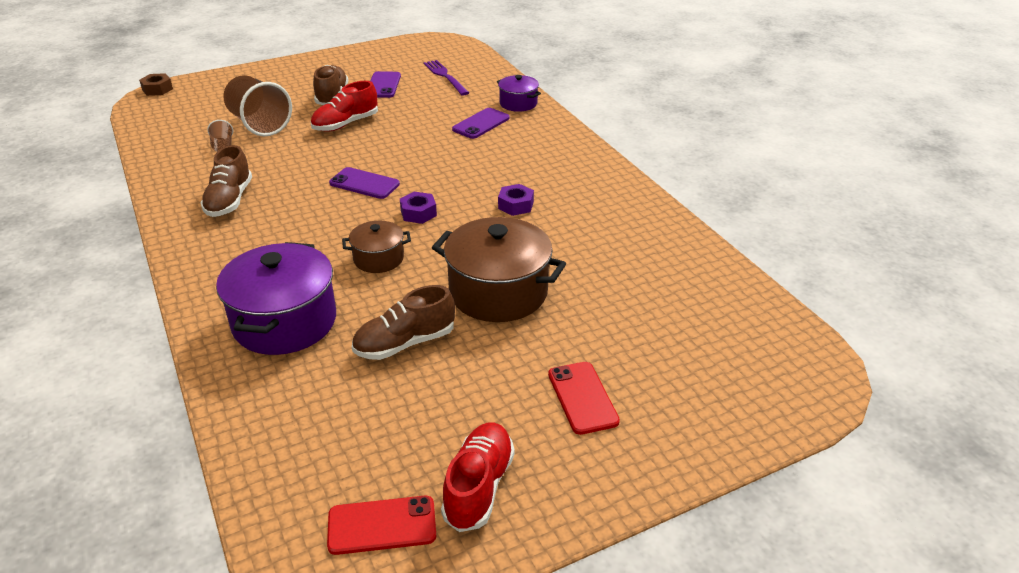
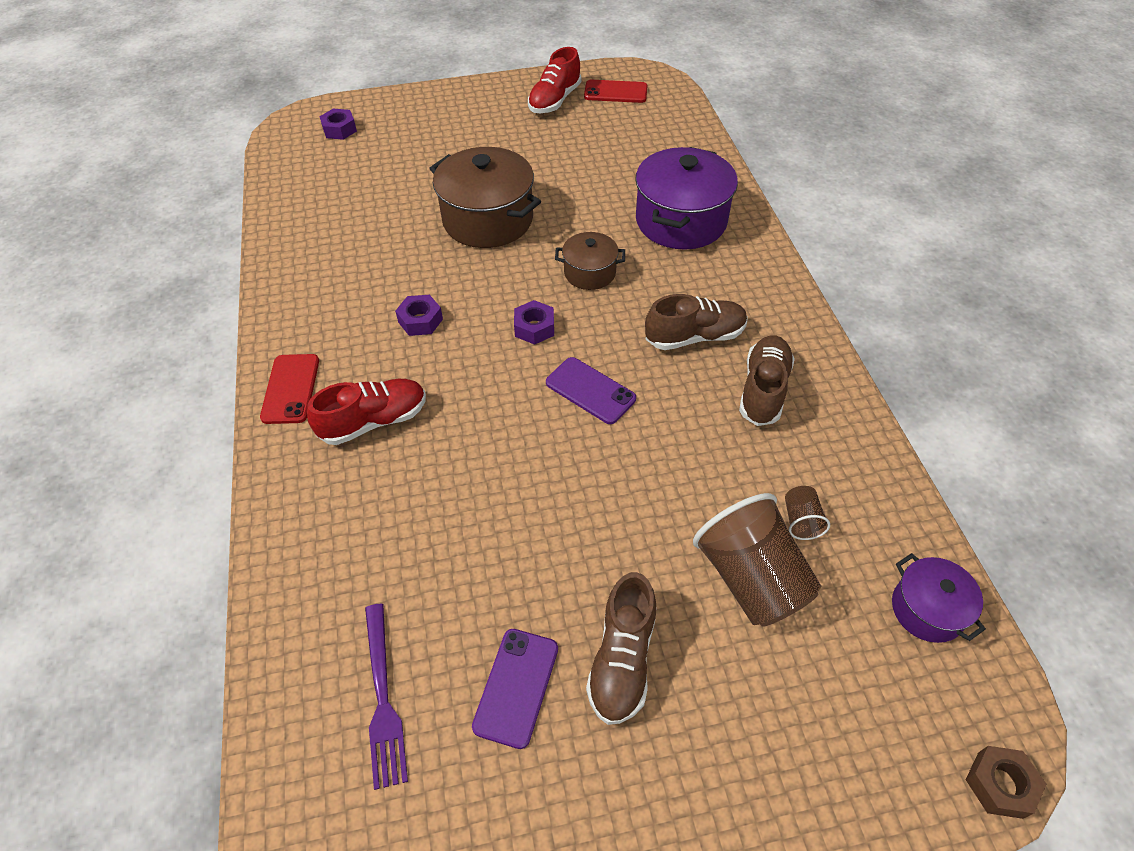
camera: 165 degrees left, 15 degrees up
(346, 124) = (603, 548): red shoe -> red shoe (374, 421)
(405, 343) = (581, 188): brown shoe -> brown shoe (694, 336)
(481, 124) = (387, 502): purple phone -> none
(518, 103) = (298, 554): purple pot -> purple pot (927, 609)
(582, 397) = (465, 134): red phone -> red phone (290, 389)
(753, 377) = (339, 129): none -> purple nut

